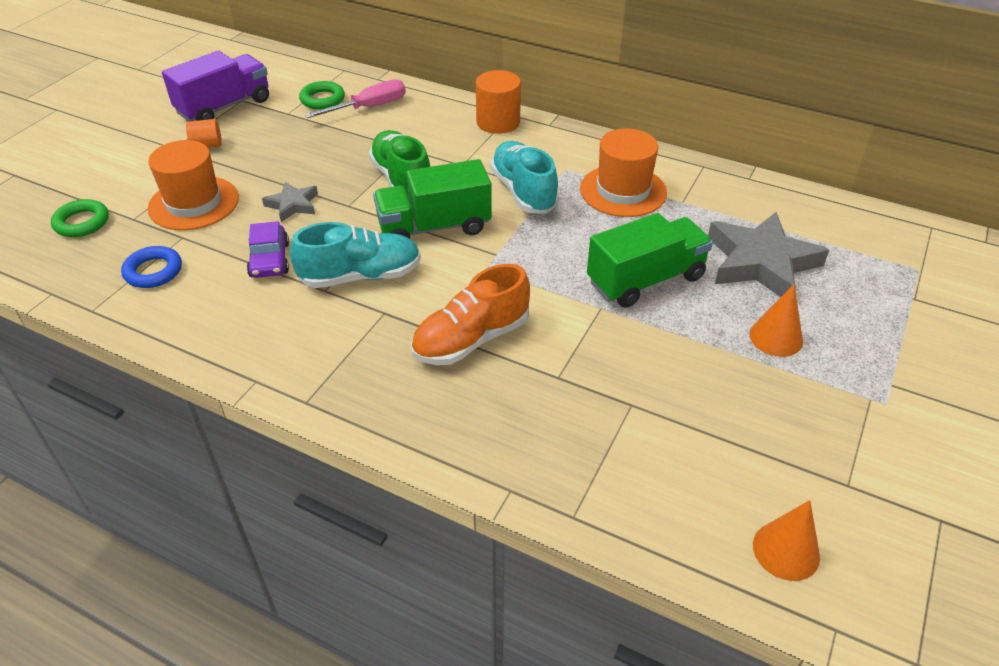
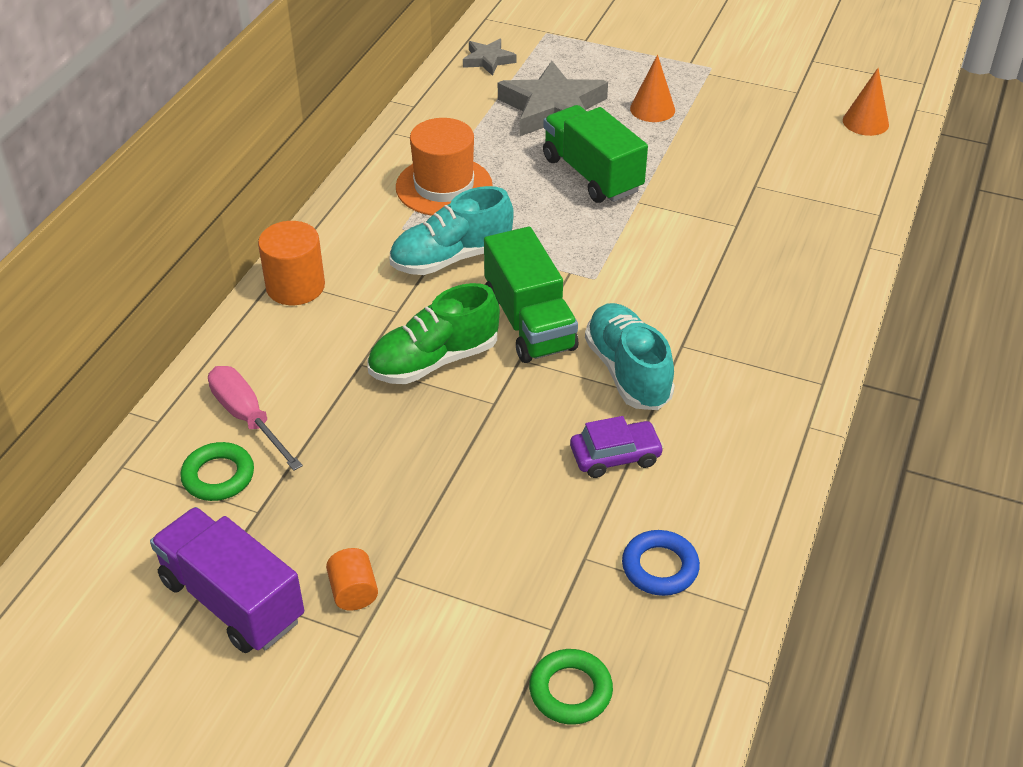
camera: 95 degrees left, 0 degrees up
(194, 203) = (507, 566): orange hat -> none
(293, 205) = (499, 457): grey star -> grey star (488, 60)
(471, 339) = (704, 280): orange shoe -> none

